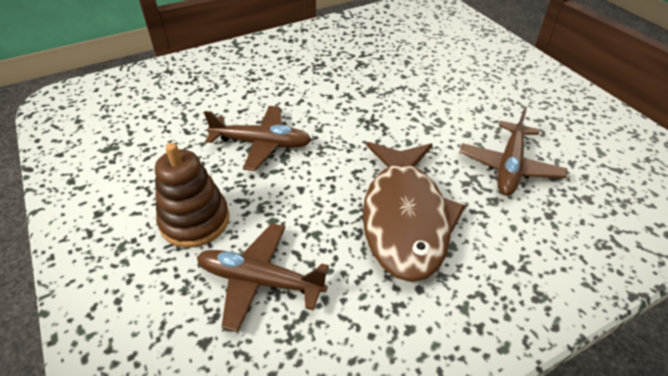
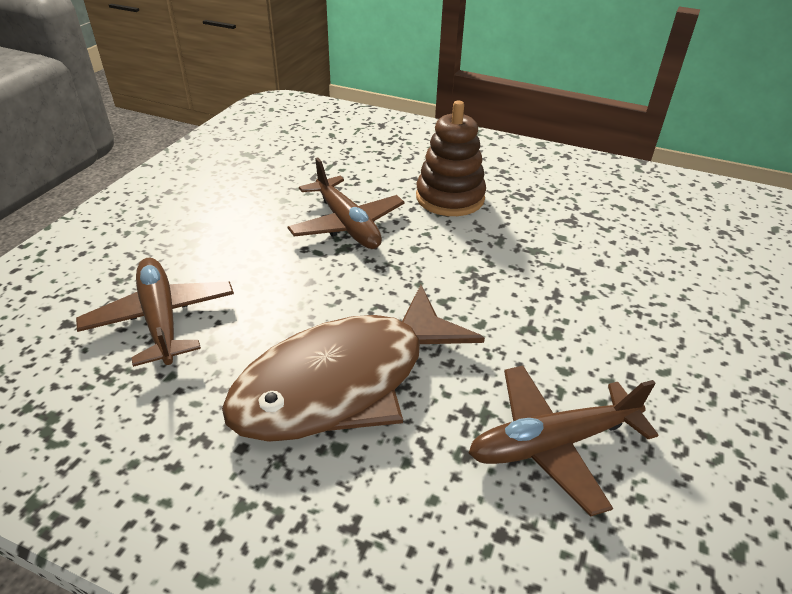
camera: 50 degrees right, 5 degrees down
(195, 221) = (204, 242): brown stacking toy -> brown stacking toy (450, 198)

